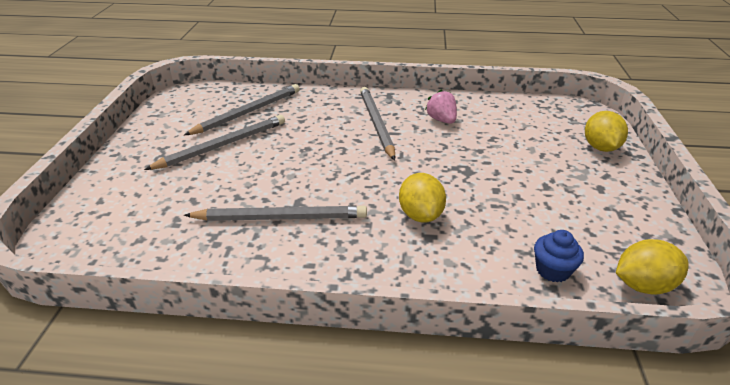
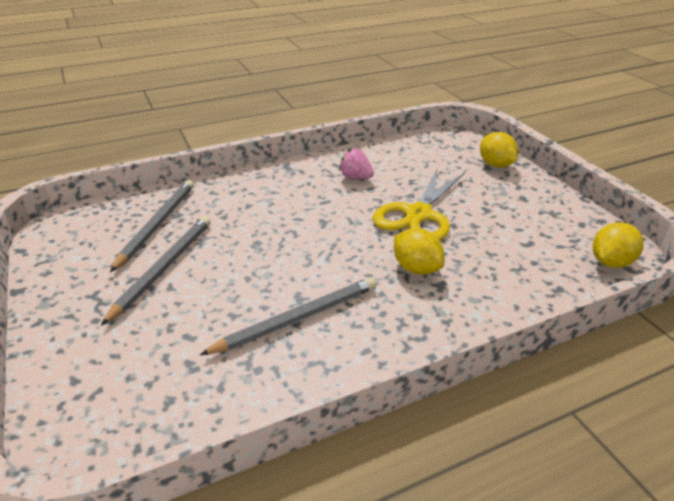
camera: 30 degrees left, 0 degrees up
(376, 123) = (301, 198): grey pencil -> none
(469, 169) = (418, 214): none -> yellow scissors
(552, 270) = (548, 275): blue cupcake -> none

